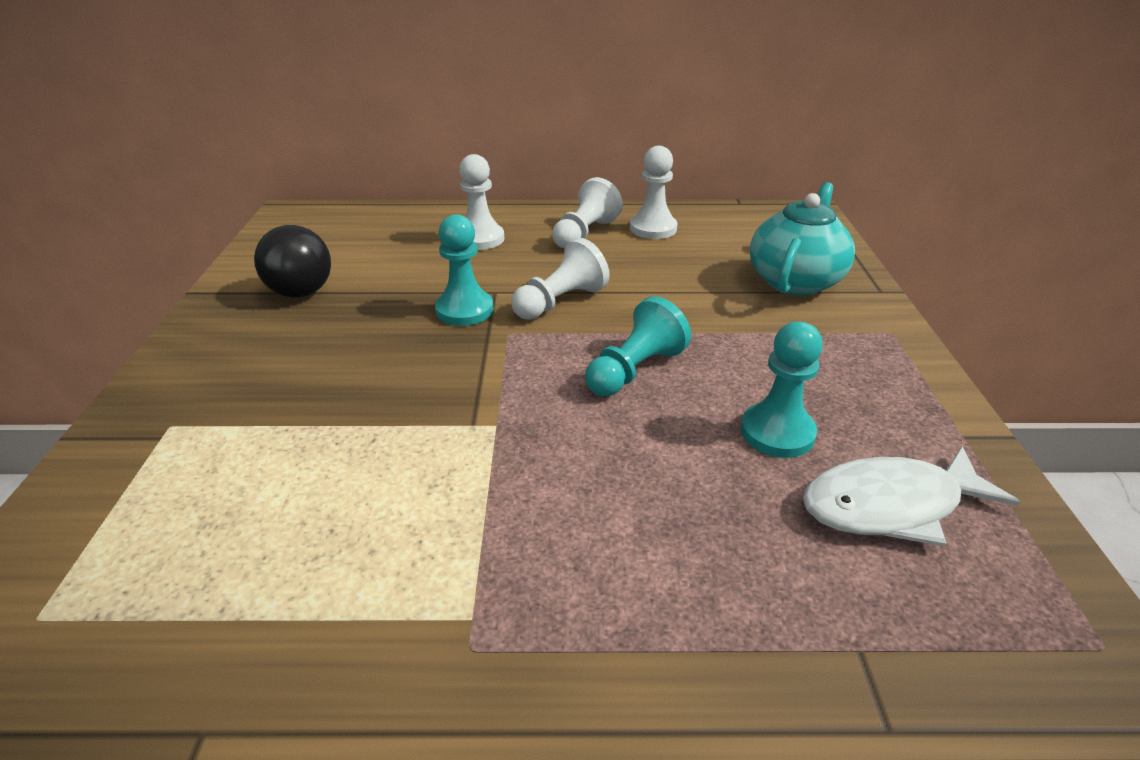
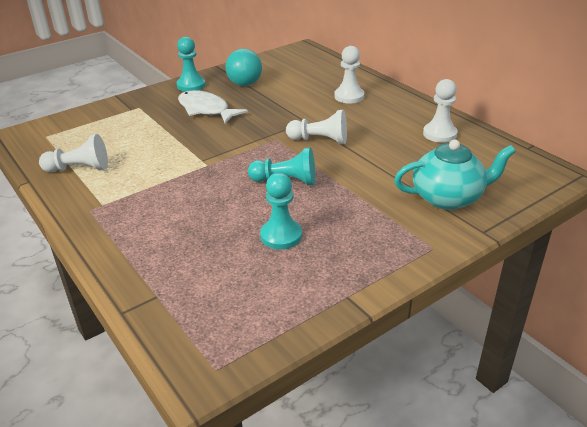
camera: 55 degrees right, 0 degrees up
(301, 292) = (245, 84): black ball -> turquoise ball
(464, 310) = (280, 122): turquoise pawn -> turquoise pawn (191, 85)
(585, 233) = (400, 118): white pawn -> white pawn (79, 168)
(890, 505) = (258, 284): white fish -> white fish (206, 110)

